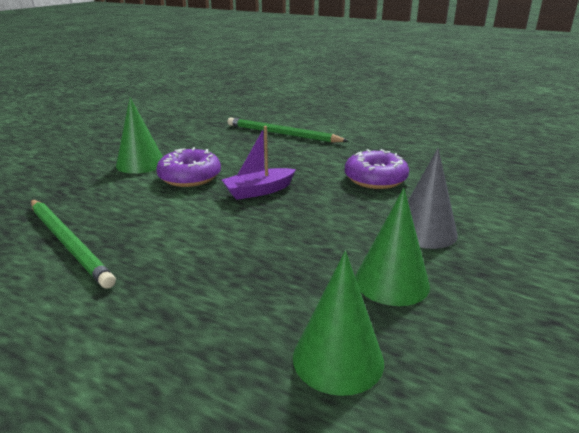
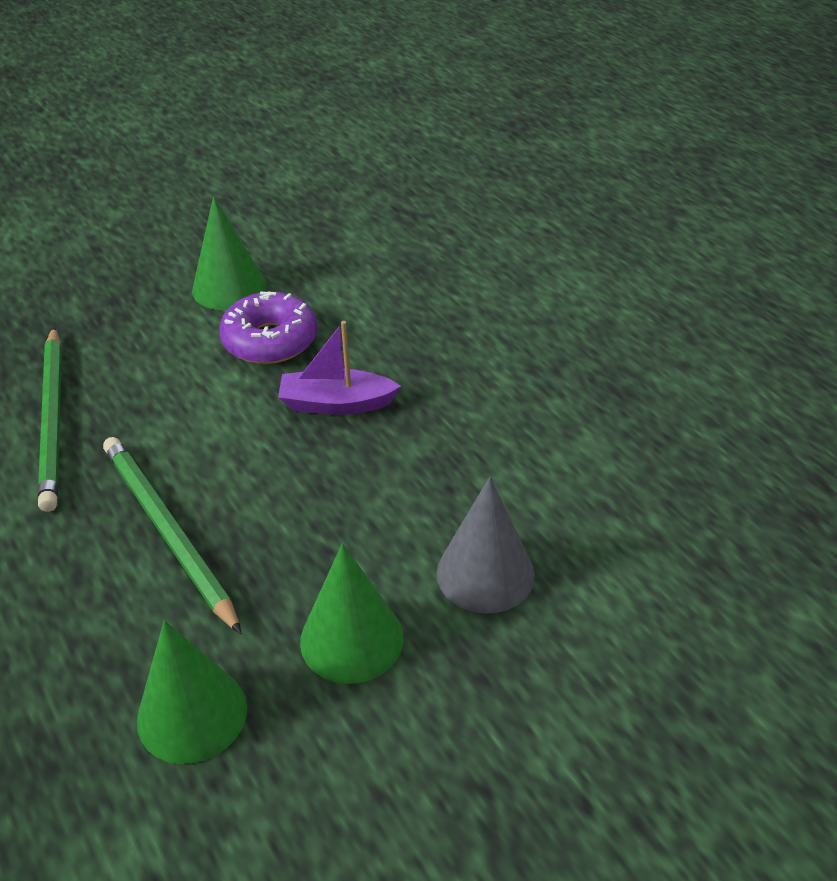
camera: 30 degrees right, 15 degrees up
(282, 134) = (484, 276): green pencil -> green pencil (168, 532)
(375, 179) = (526, 438): purple donut -> none

